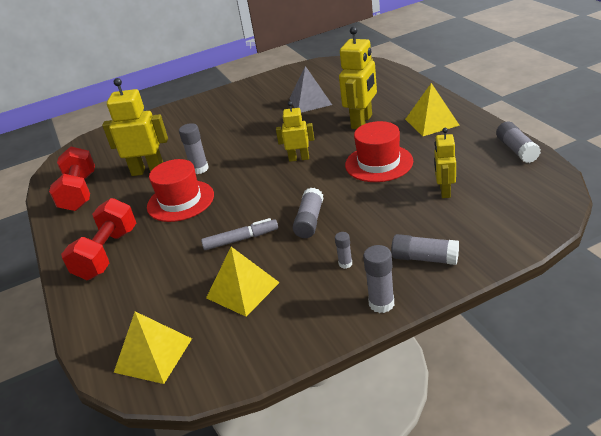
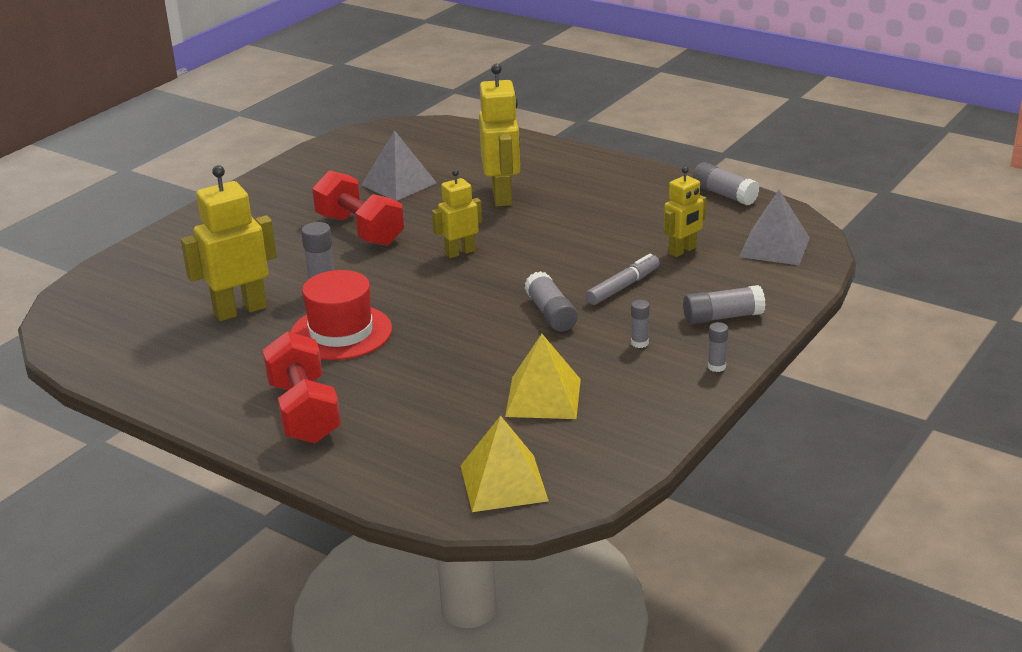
camera: 35 degrees left, 5 degrees down
(79, 192) = (154, 359): red dumbbell -> red dumbbell (360, 230)
(241, 239) = (481, 352): grey marker -> grey marker (623, 287)
(379, 163) = (574, 237): red hat -> none
(381, 303) = (716, 367): grey glue stick -> grey glue stick, size x0.59
(431, 122) = (595, 182): yellow pyramid -> none
(444, 191) = (682, 251): yellow robot -> yellow robot turned 105 degrees counterclockwise
(519, 204) = (774, 247): none -> grey pyramid

